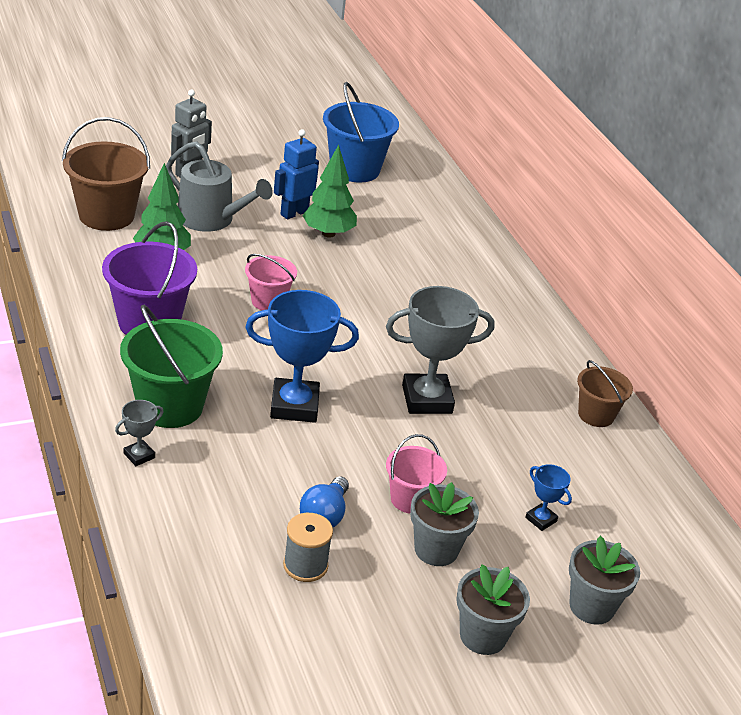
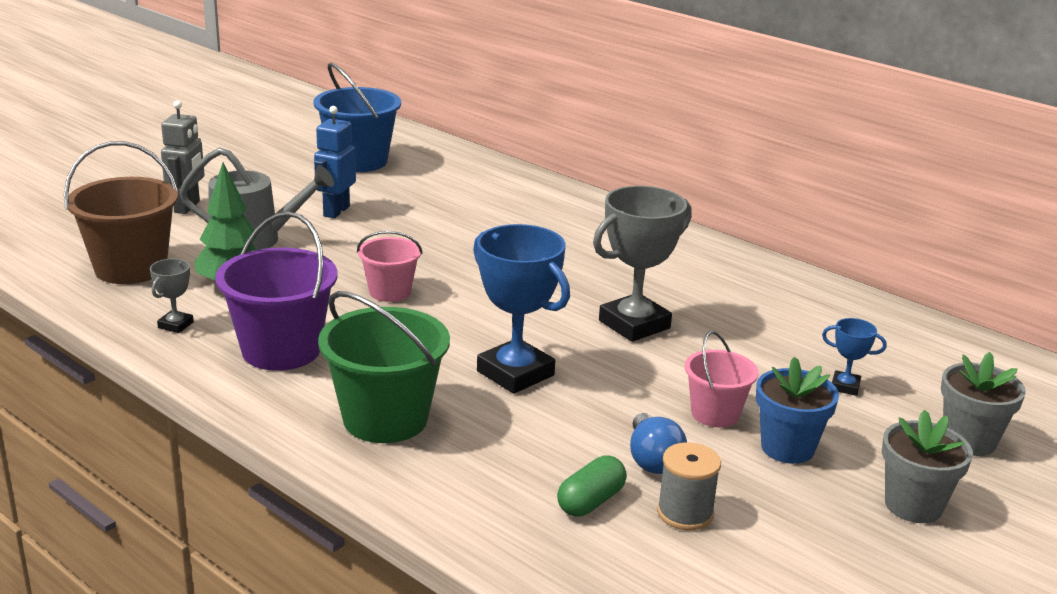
camera: 25 degrees left, 10 degrees down
(139, 456) = (400, 478): grey trophy -> grey trophy (175, 325)
(248, 528) = (591, 501): none -> green capsule
(294, 406) = (515, 373): blue trophy -> blue trophy turned 75 degrees clockwise
(328, 233) = (389, 218): green tree -> none
(436, 549) = (787, 448): grey flower pot -> blue flower pot
(596, 415) = (791, 287): brown bucket -> none

